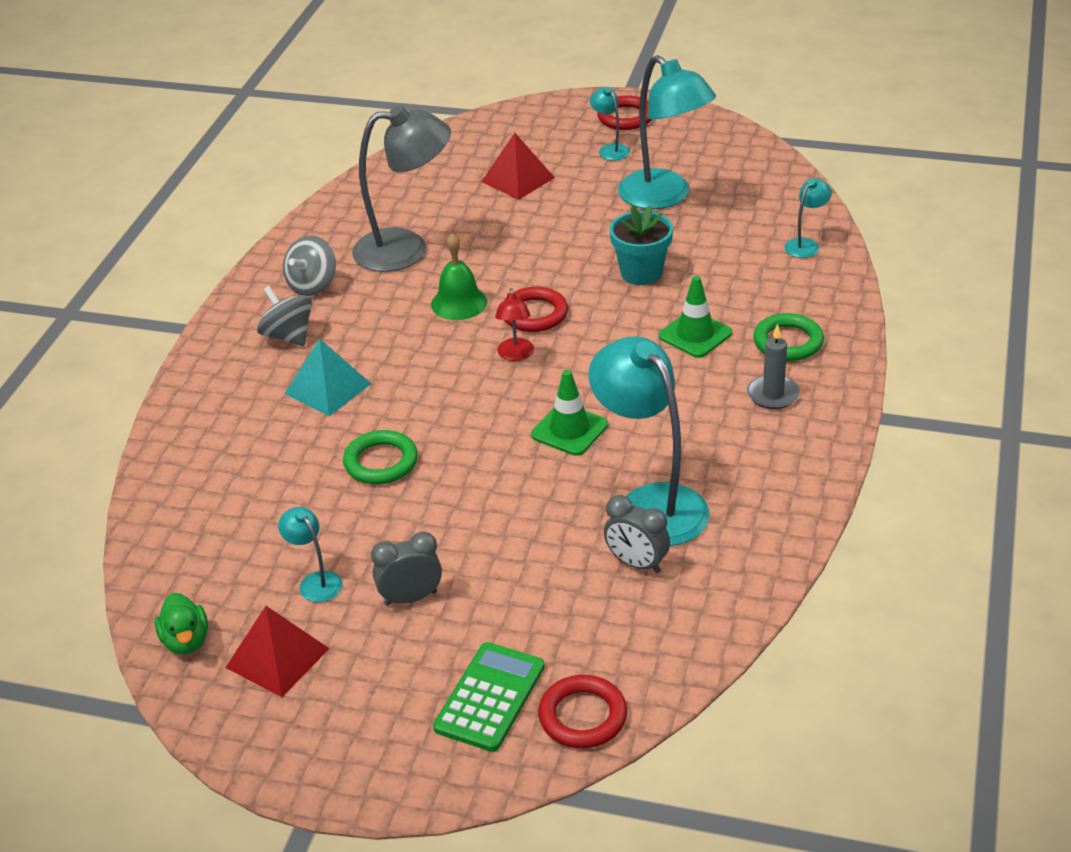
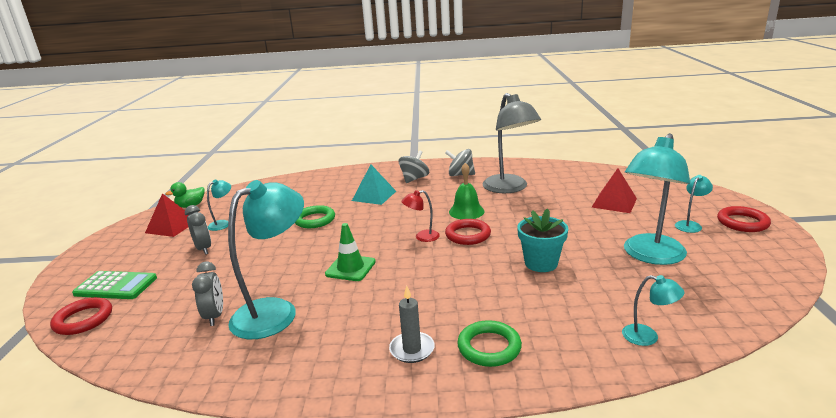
camera: 75 degrees right, 15 degrees down
(637, 563) = (215, 316): grey clock -> grey clock turned 150 degrees clockwise
(695, 335) = (476, 299): green traffic cone -> none

